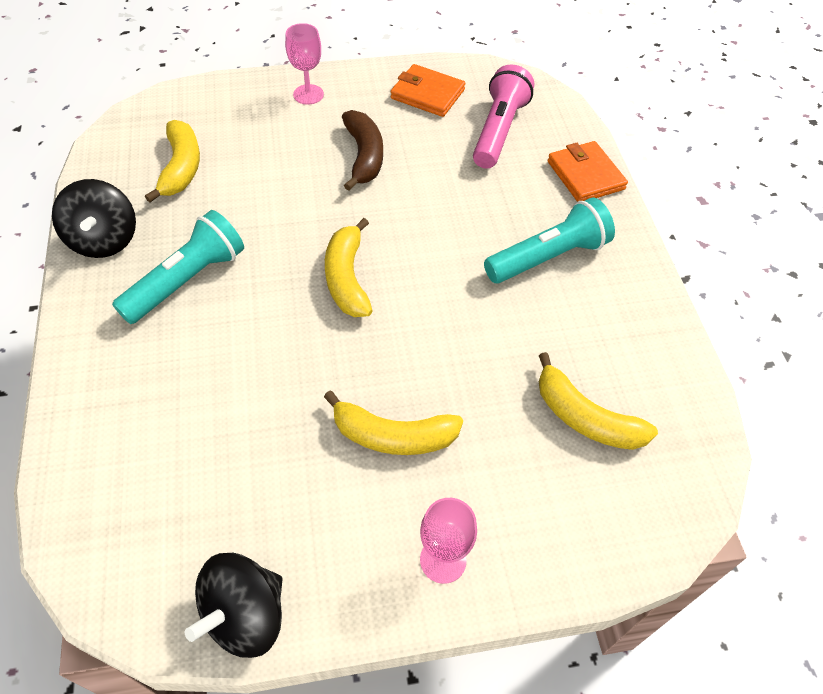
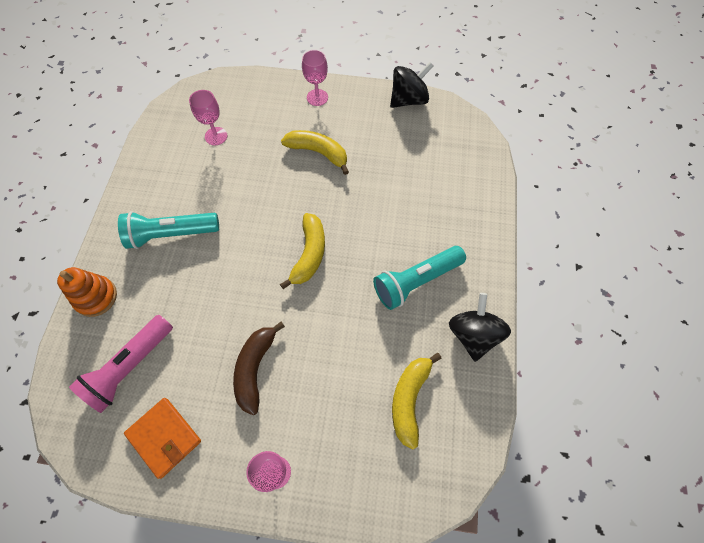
camera: 160 degrees left, 10 degrees up
(585, 175) = (96, 297): orange wallet -> orange stacking toy
(585, 417) = (216, 136): yellow banana -> pink goblet

